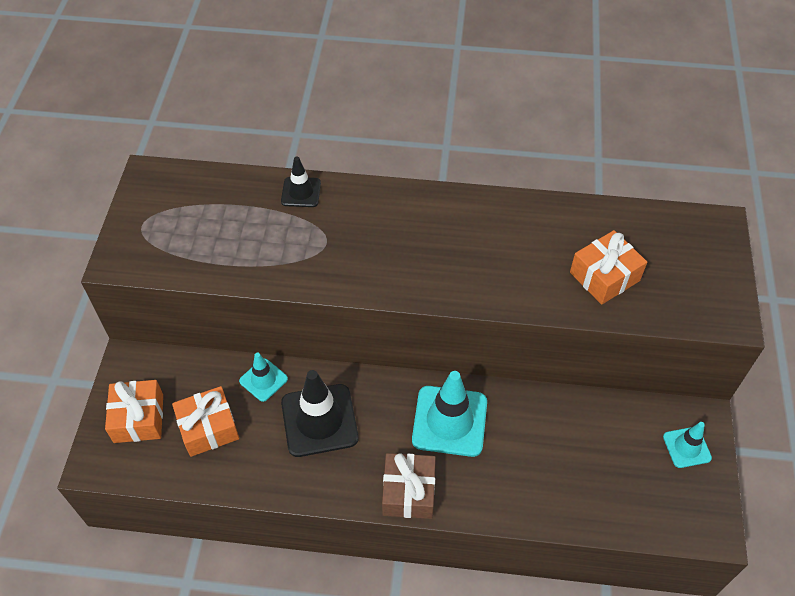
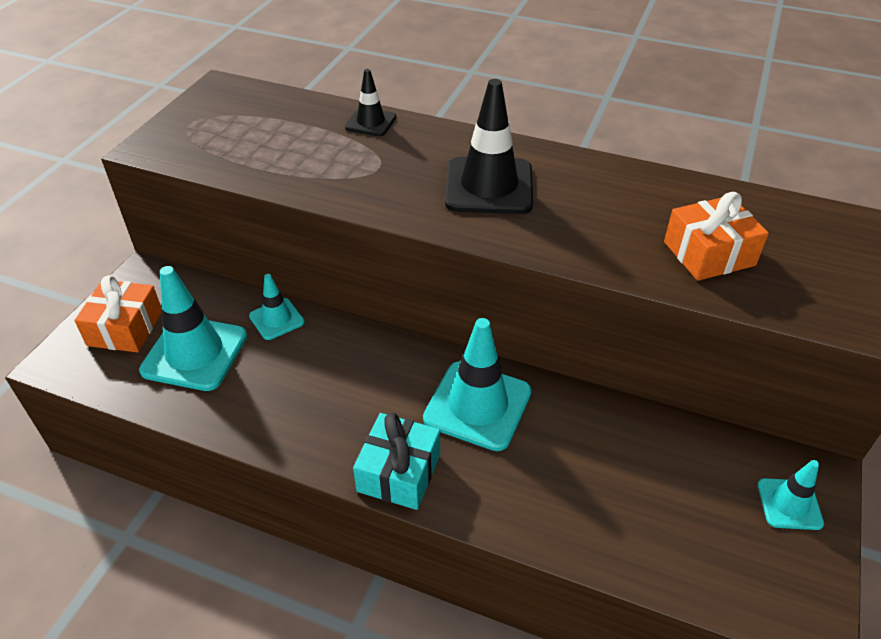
camera: 15 degrees right, 10 degrees down
(208, 428) = (195, 353): orange gift -> turquoise traffic cone
(319, 420) = (322, 372): black traffic cone -> black traffic cone (489, 186)
(408, 492) = (399, 472): brown gift -> turquoise gift

